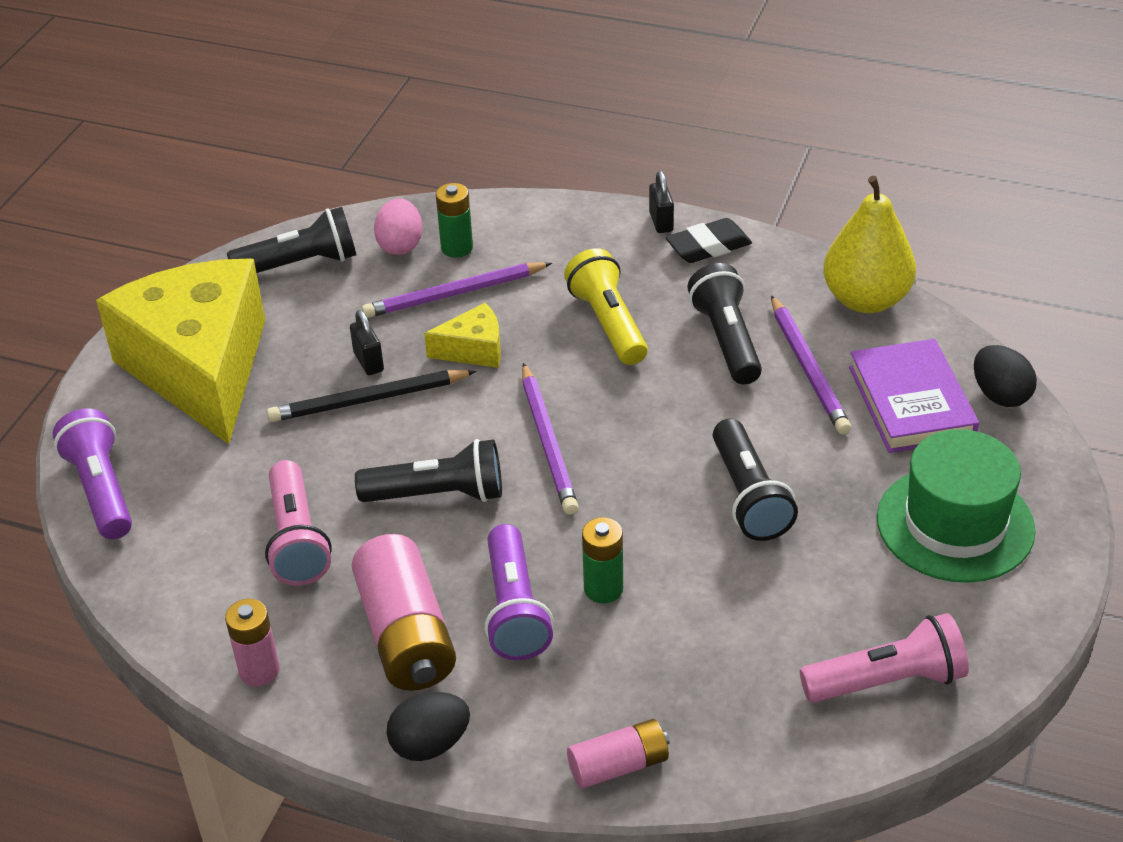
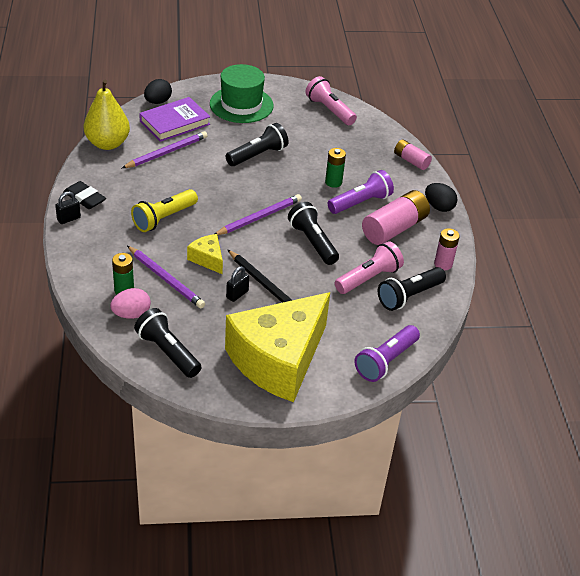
camera: 120 degrees left, 0 degrees up
(726, 340) = (158, 179): black flashlight -> black flashlight (409, 296)

